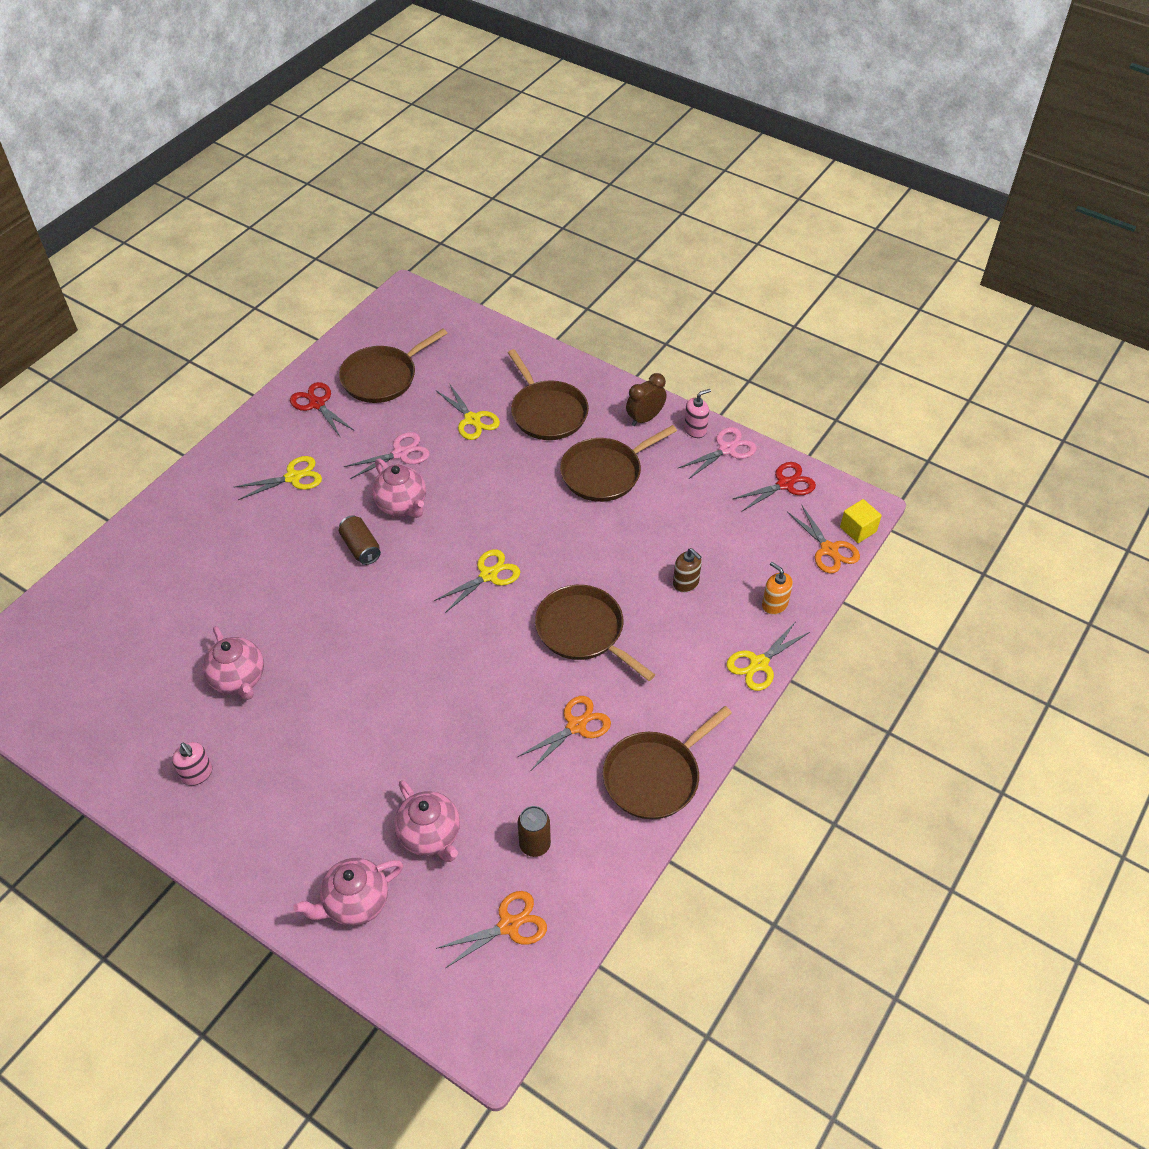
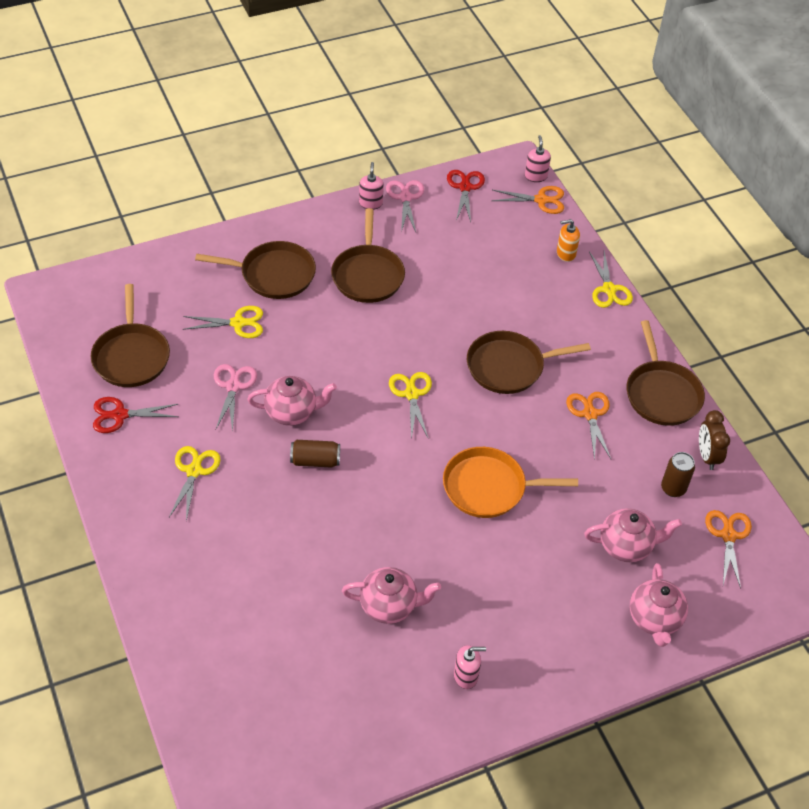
camera: 60 degrees left, 0 degrees up
(422, 687) = (489, 487): none -> orange pan
(645, 418) = (333, 223): brown clock -> brown clock (707, 456)
(686, 583) = (510, 288): brown soap dispenser -> none
(858, 529) = (535, 176): yellow cube -> pink soap dispenser

